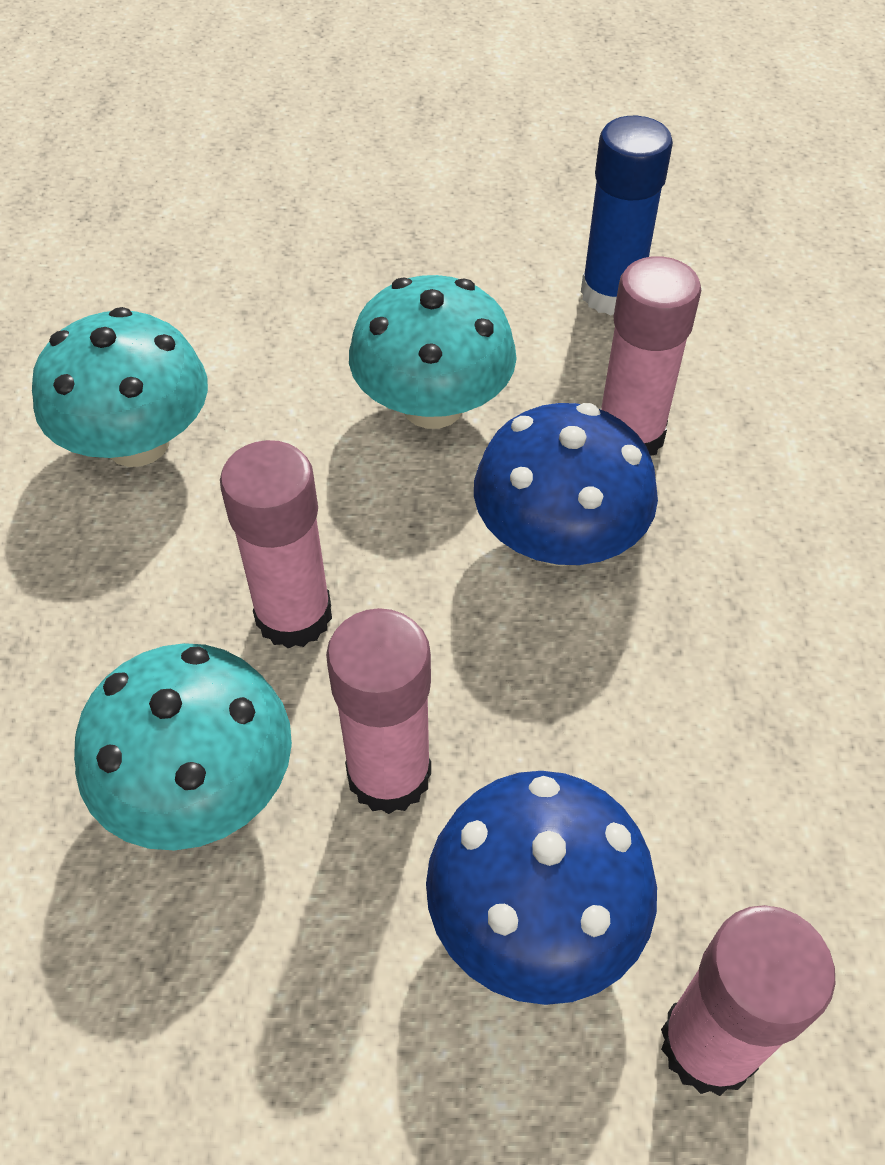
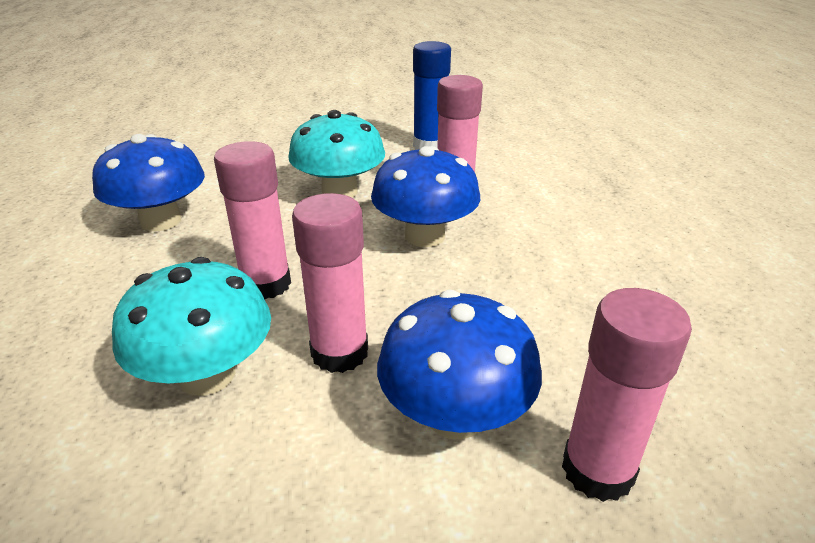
camera: 10 degrees left, 20 degrees down
(137, 442) = (161, 221): turquoise mushroom -> blue mushroom

